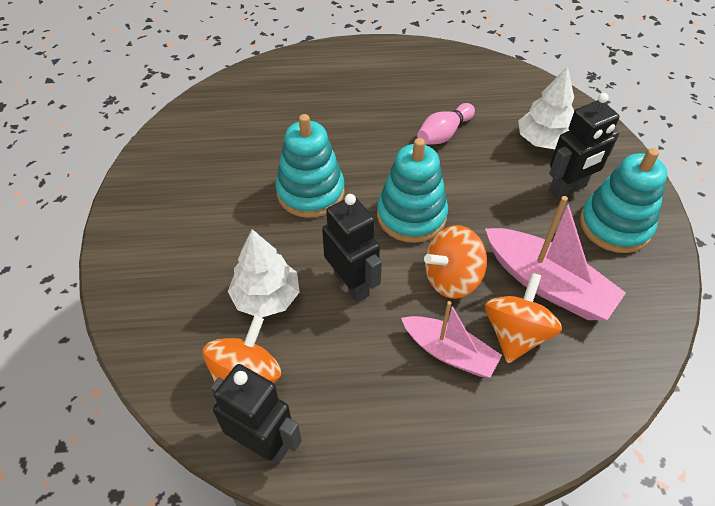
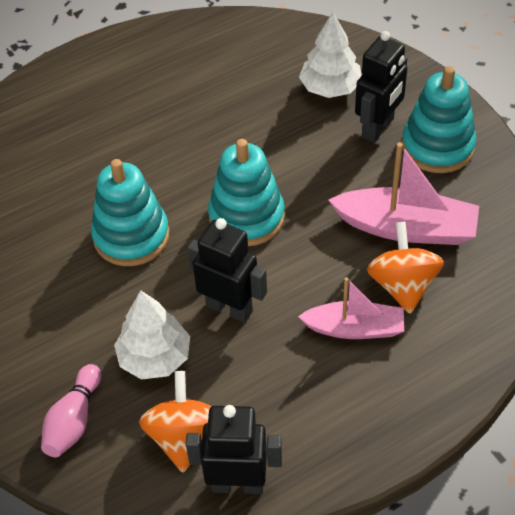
camera: 25 degrees left, 0 degrees up
(444, 134) = (229, 119): pink bowling pin -> pink bowling pin (74, 421)
(452, 278) = (319, 261): orange spinning top -> none

